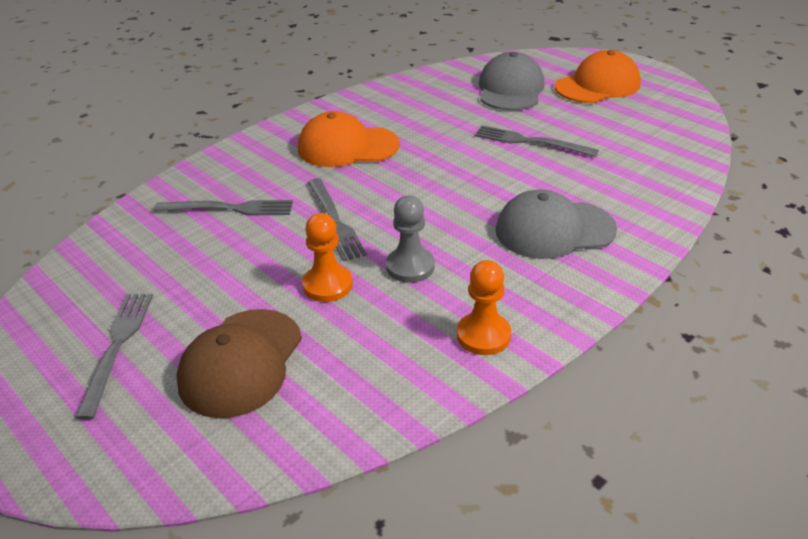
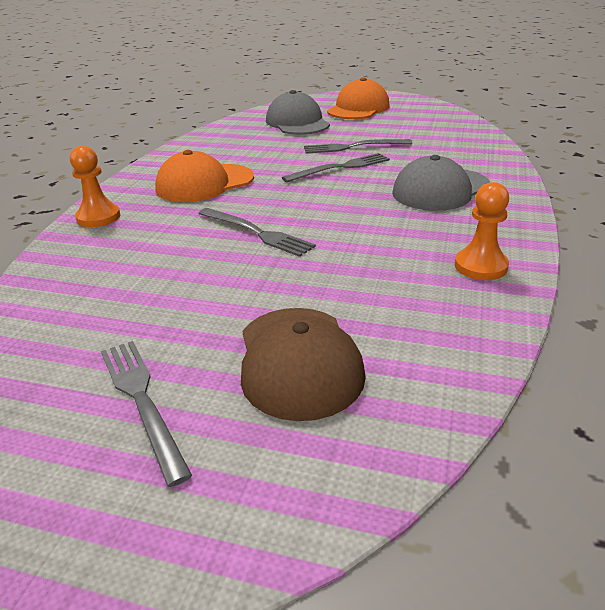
camera: 30 degrees left, 5 degrees down
(229, 208) = (139, 252): grey fork -> grey fork (340, 168)
(327, 285) = (307, 276): orange pawn -> orange pawn (98, 217)
(410, 266) = (363, 242): grey pawn -> none

